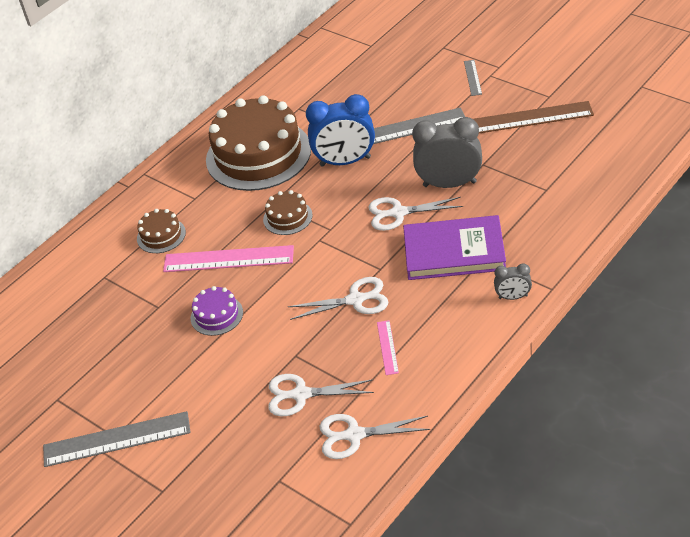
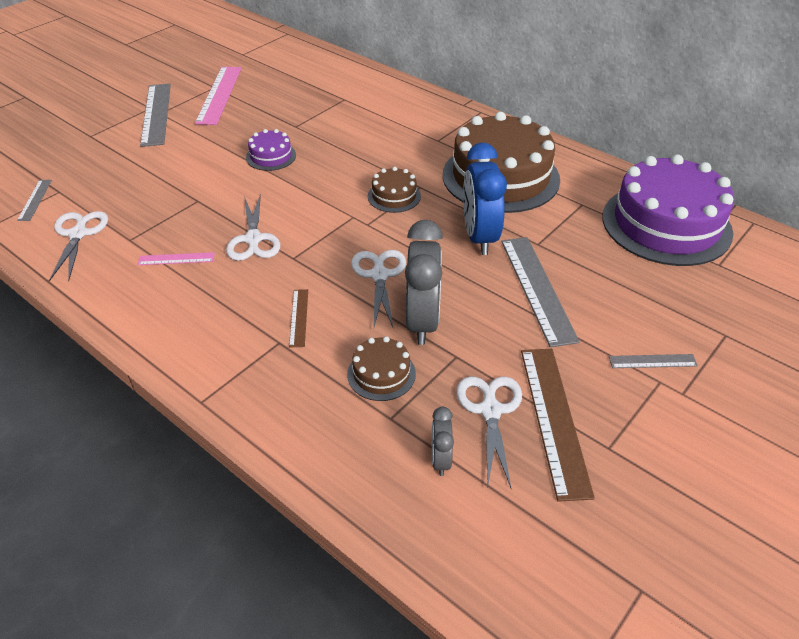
camera: 85 degrees right, 0 degrees up
(161, 235) = (389, 124): brown cake -> brown cake (381, 374)
(228, 259) = (343, 161): pink ruler -> pink ruler (219, 95)
(295, 497) = (35, 200): none -> grey ruler
(301, 394) = (147, 203): white scissors -> white scissors (490, 410)
(324, 67) = (666, 224): none -> purple cake
(454, 252) = (299, 317): purple book -> brown ruler
(513, 297) = (203, 363): grey clock -> grey clock (440, 459)

